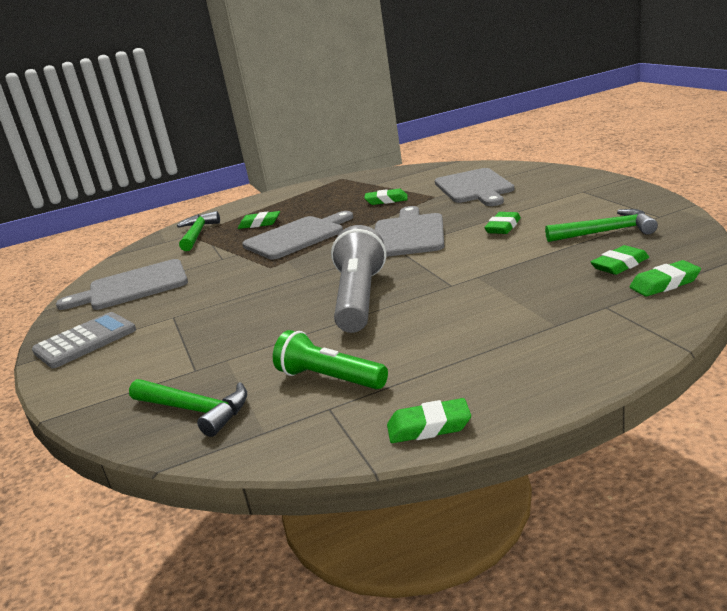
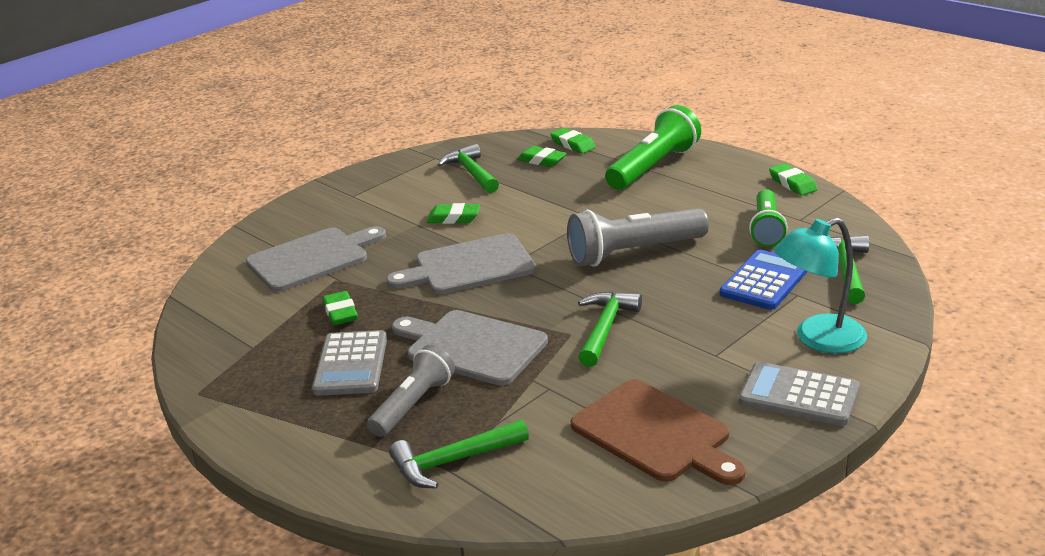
camera: 115 degrees left, 5 degrees up
(125, 365) = (818, 339): none -> turquoise lamp
(133, 286) = (655, 434): grey cutting board -> brown cutting board
(235, 356) = (765, 281): none -> blue calculator
(259, 224) = (413, 404): green eraser -> grey flashlight
(260, 279) = (605, 328): none -> green hammer
(322, 207) = (351, 364): none -> grey calculator
(558, 329) = (653, 167): none -> green flashlight

